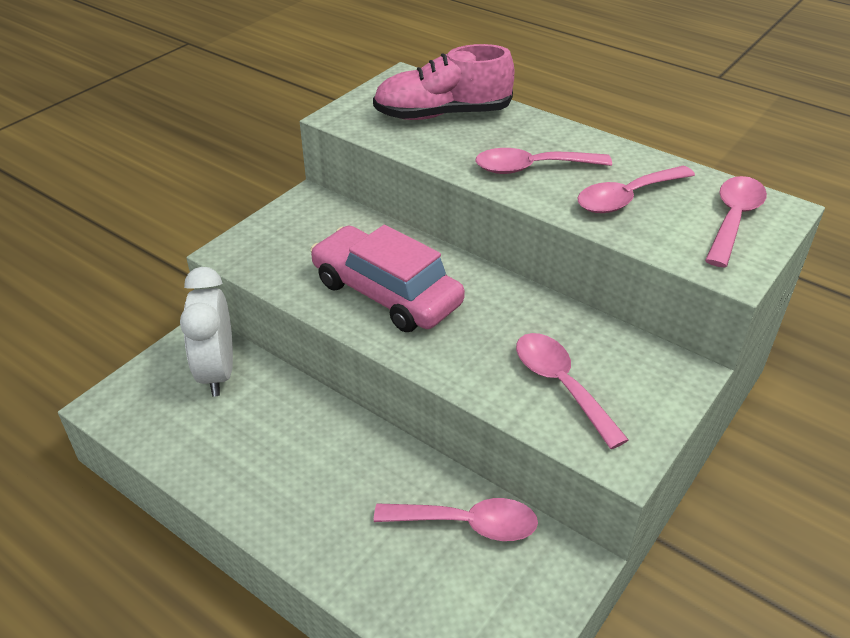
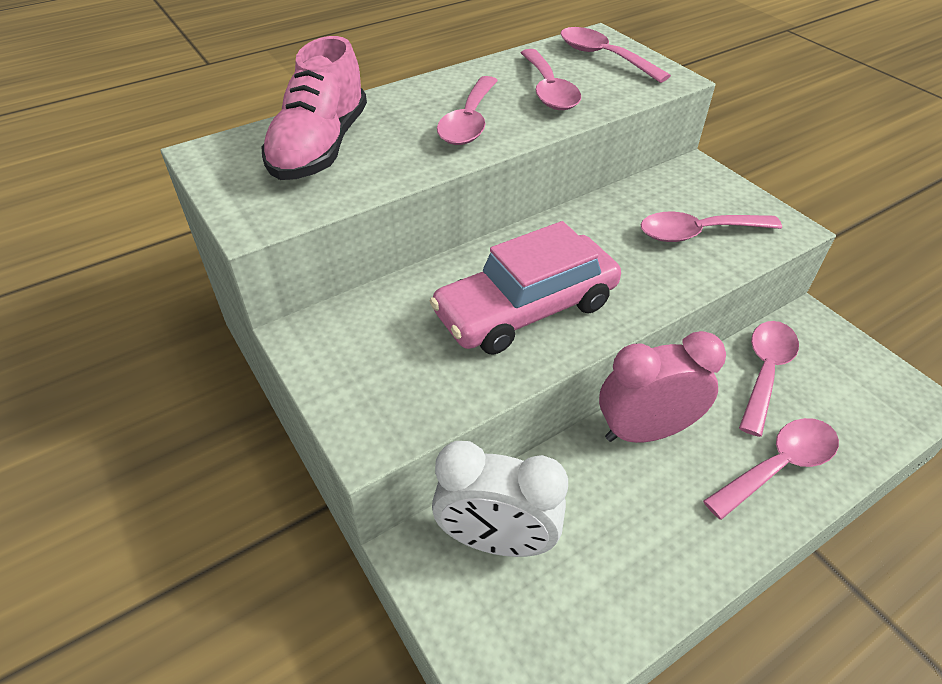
camera: 70 degrees left, 5 degrees up
(347, 541) = (779, 465): none -> pink spoon
(350, 439) = (645, 431): none -> pink clock

